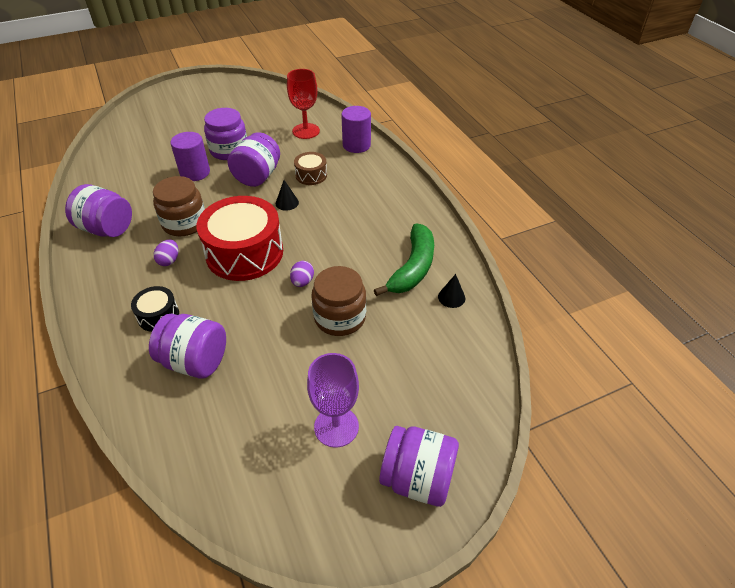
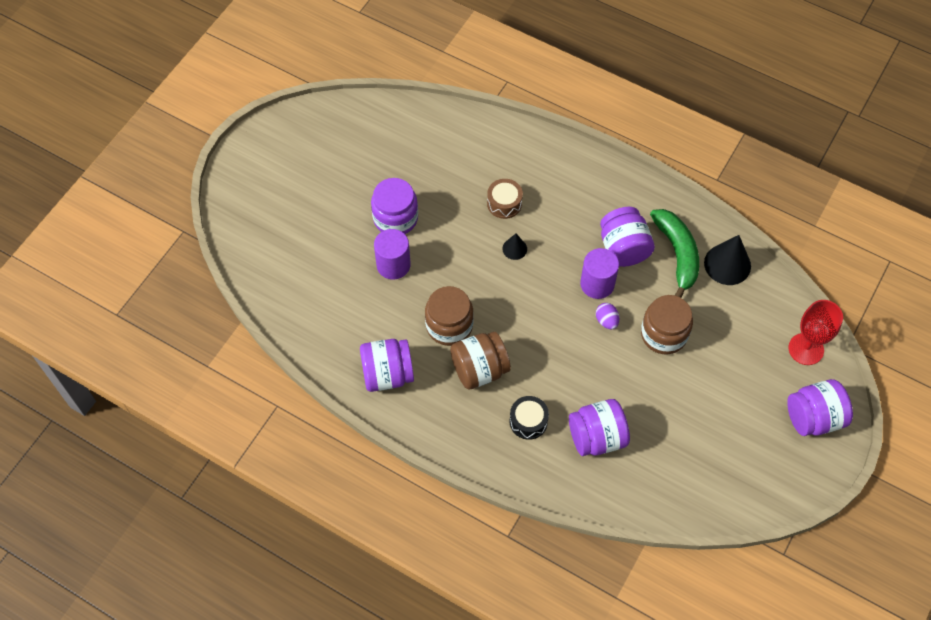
camera: 35 degrees left, 15 degrees up
(169, 260) = (479, 369): purple egg -> brown jar
(244, 253) = (533, 323): red drum -> none
(257, 176) = (457, 234): purple jar -> purple jar (623, 248)
(306, 131) = (443, 149): red goblet -> red goblet (806, 349)
(336, 426) = (737, 418): purple goblet -> none
(356, 145) = (510, 140): purple cylinder -> purple cylinder (597, 284)
(451, 297) = (727, 264): black cone -> black cone, size x1.87

